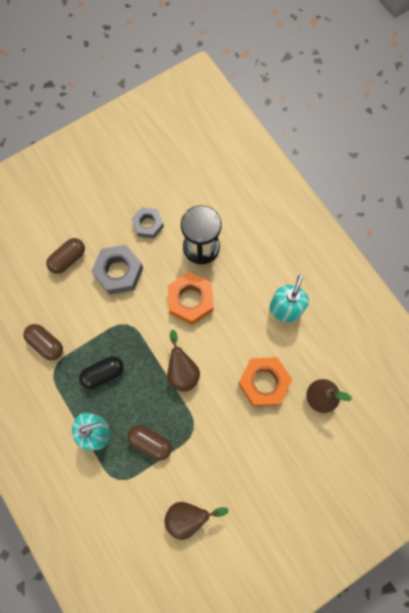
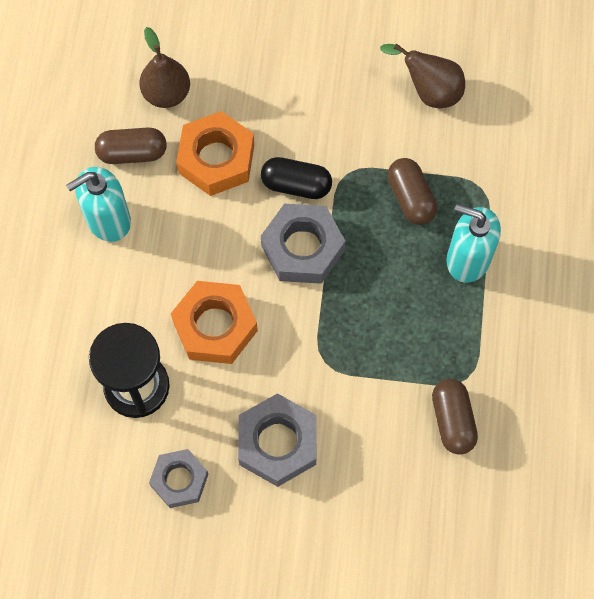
camera: 140 degrees left, 5 degrees down
(68, 259) = (333, 520): brown capsule -> brown capsule (132, 153)
(103, 374) = (405, 322): black capsule -> black capsule (296, 185)
(182, 371) = (302, 248): brown pear -> grey nut

